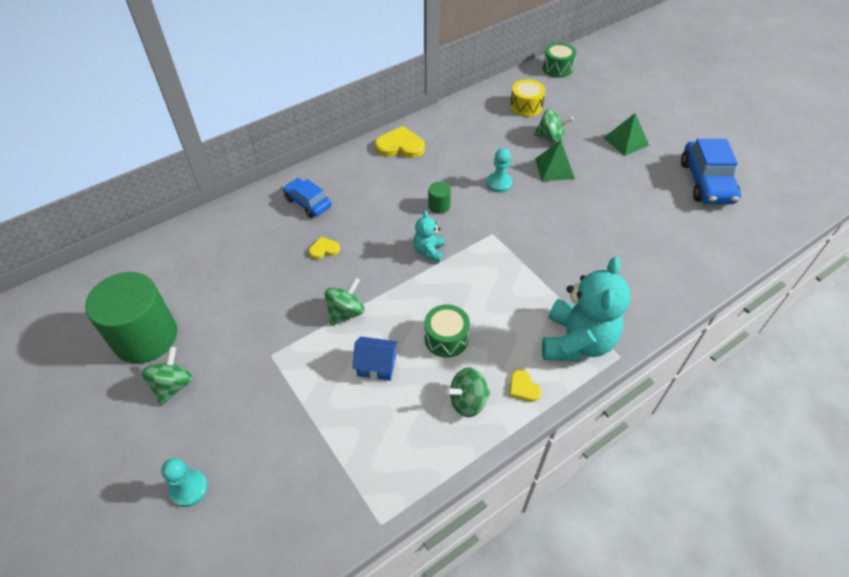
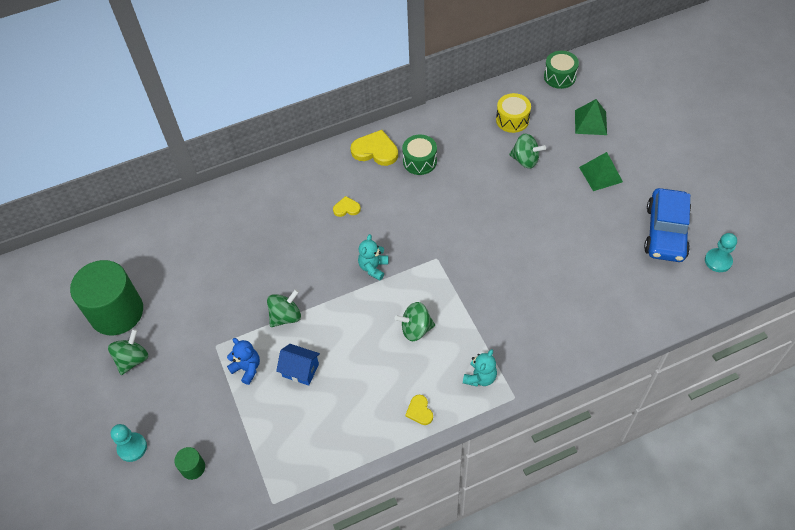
camera: 15 degrees right, 5 degrees up
(308, 203) = (276, 201): blue car -> none
(314, 374) = (247, 368): none -> blue teddy bear
(324, 249) = (280, 251): yellow heart -> yellow heart (346, 208)
(439, 206) = (395, 221): green cylinder -> green cylinder (193, 467)
(446, 338) = (366, 355): green drum -> green drum (419, 161)
(467, 401) = (369, 415): green spinning top -> green spinning top (416, 329)
(499, 183) = (459, 205): turquoise pawn -> turquoise pawn (718, 261)
(554, 168) = (518, 196): green pyramid -> green pyramid (590, 122)
(576, 342) = (480, 377): turquoise teddy bear -> turquoise teddy bear, size x0.49

